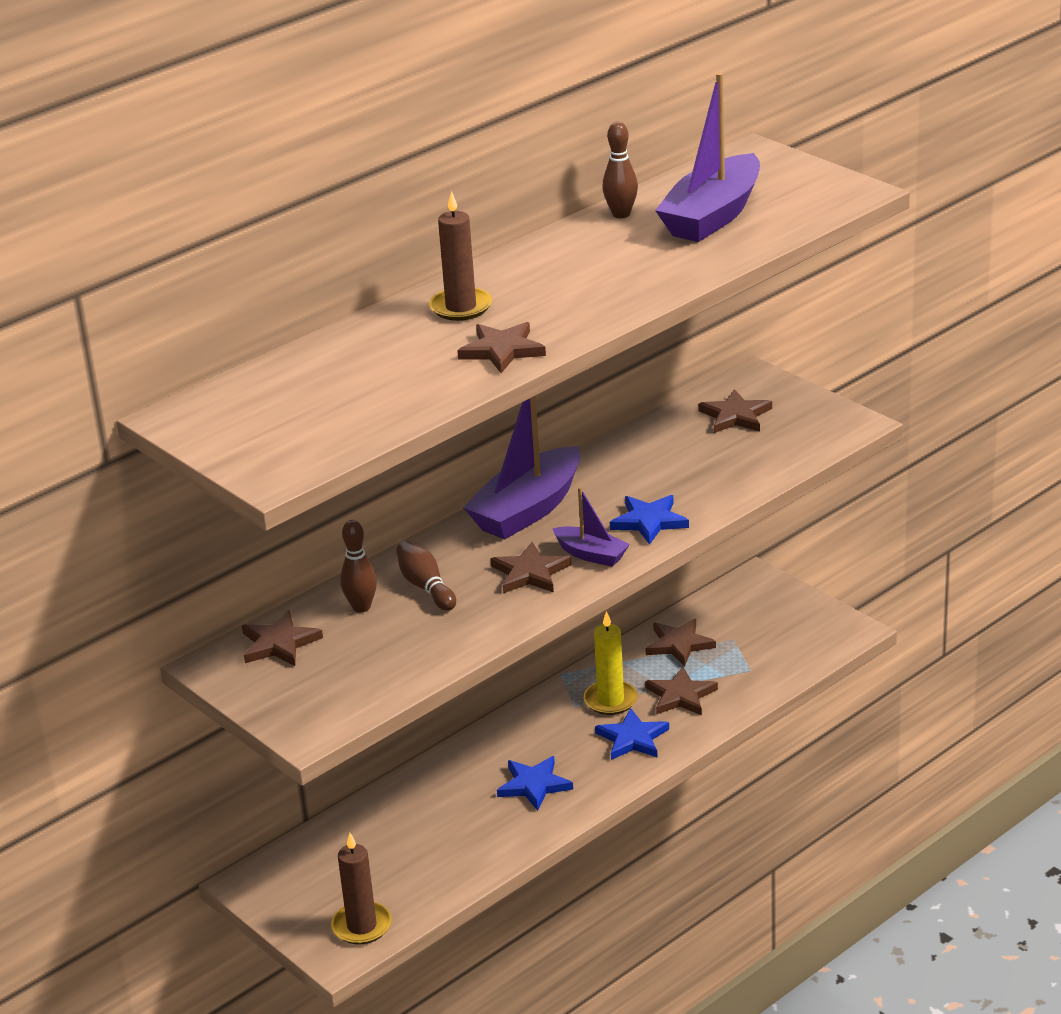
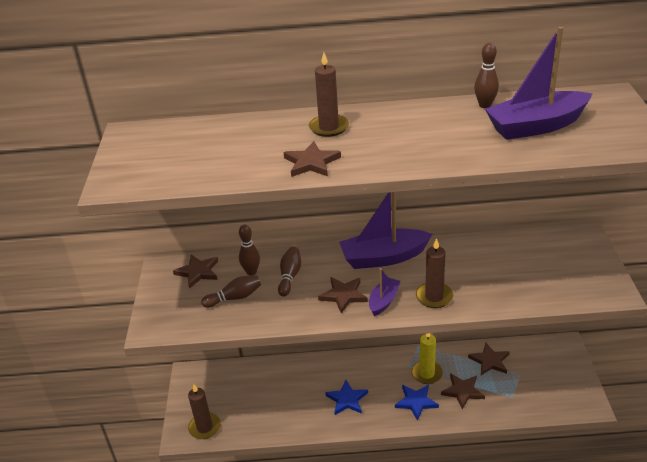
camera: 40 degrees right, 5 degrees up
(380, 644) = (234, 298): none -> brown bowling pin
(591, 554) = (383, 301): purple boat -> purple boat turned 135 degrees counterclockwise
(649, 521) = (434, 297): blue star -> brown candle
(735, 416) = (550, 254): brown star -> none

